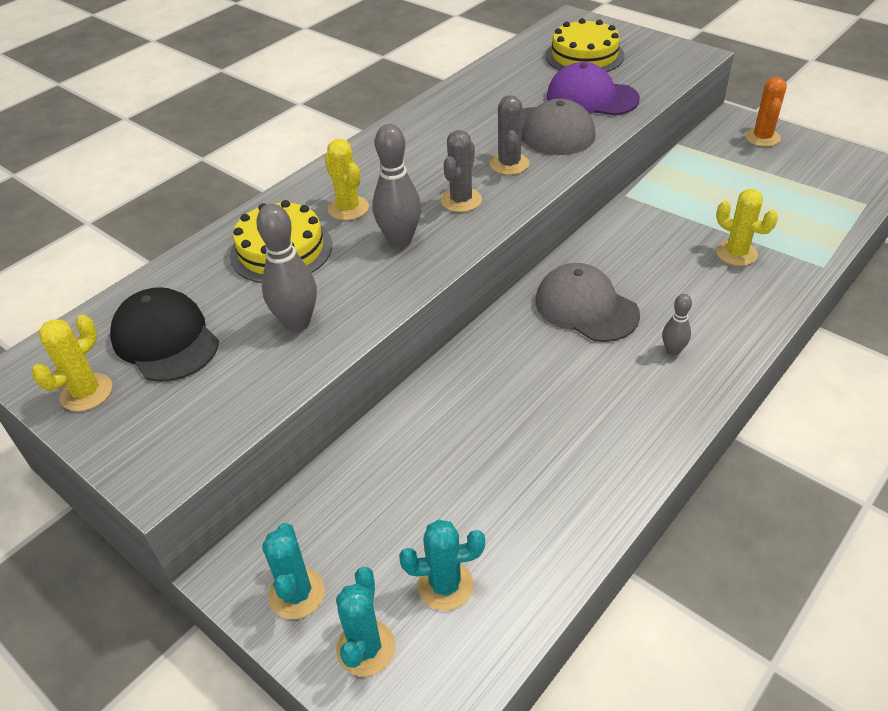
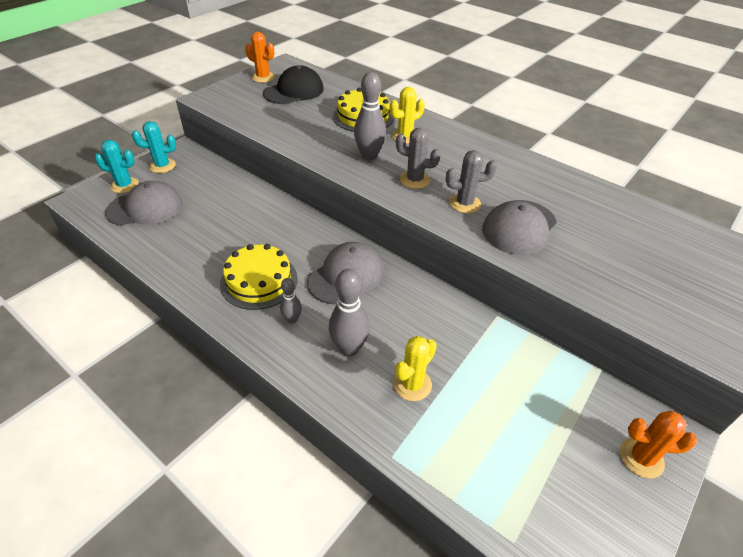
camera: 85 degrees right, 0 degrees up
(86, 392) = (263, 77): yellow cactus -> orange cactus
(297, 323) = (297, 125): grey bowling pin -> grey bowling pin (349, 348)
(445, 585) = (145, 208): turquoise cactus -> grey cap
(584, 56) = (677, 261): yellow cake -> yellow cake (259, 281)
(591, 98) = (588, 258): purple cap -> none

